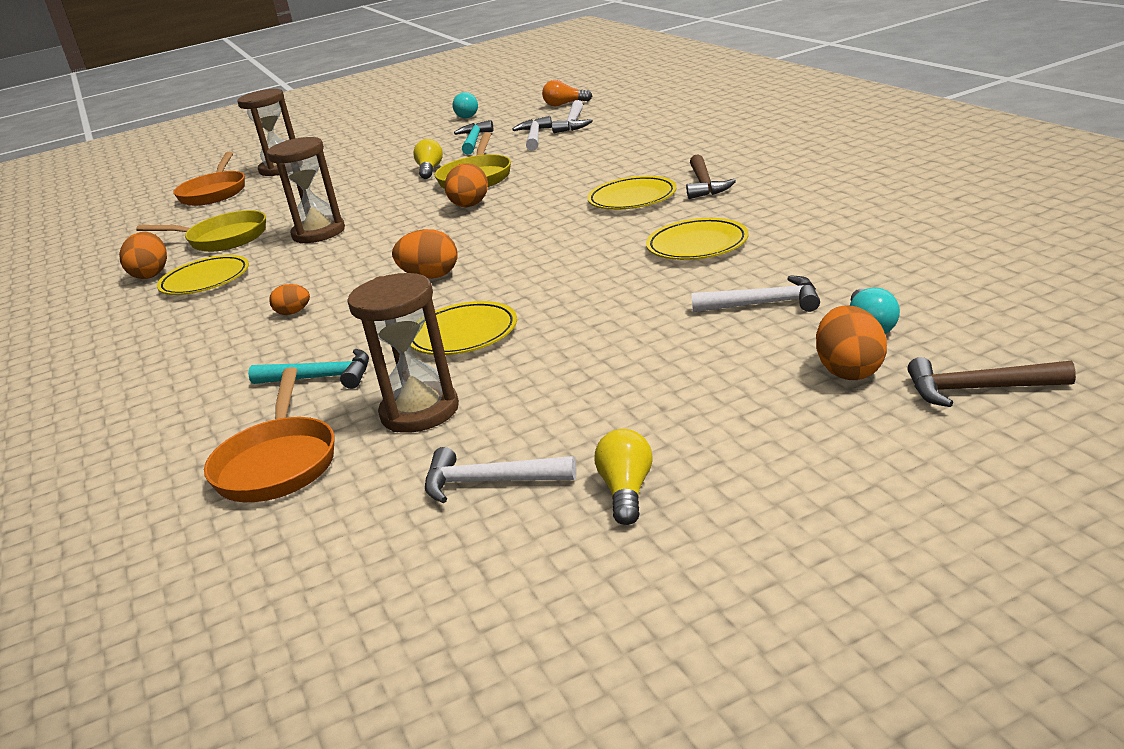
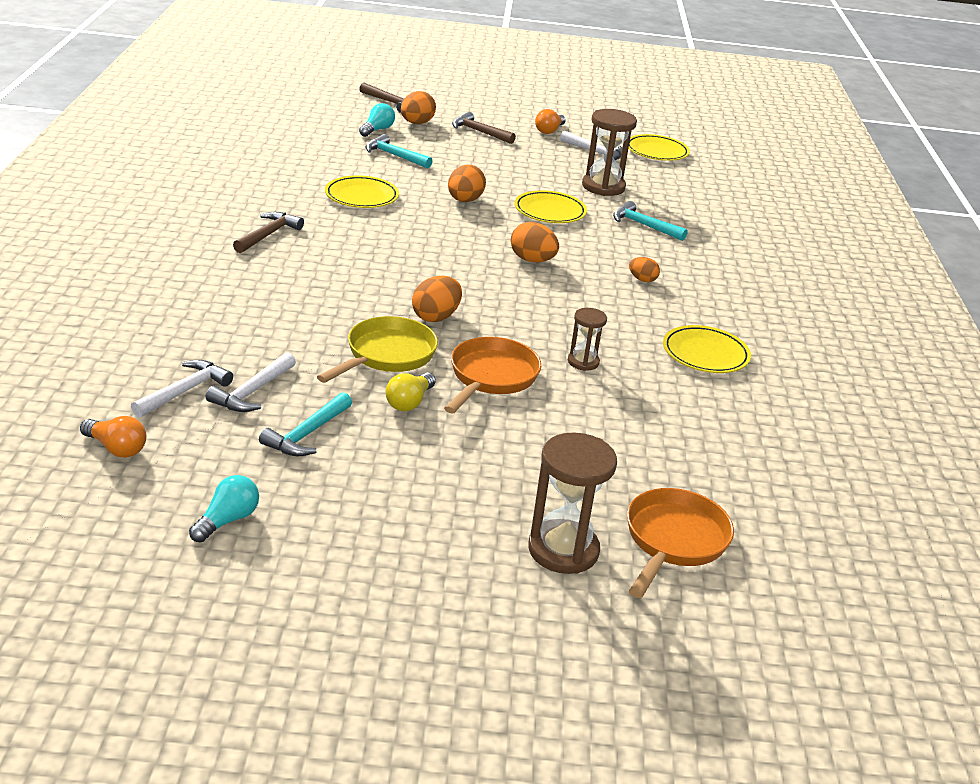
camera: 160 degrees left, 5 degrees up
(151, 274) = (758, 394): orange egg -> orange egg (464, 200)
(223, 239) = (679, 413): yellow pan -> none
(277, 463) = (682, 195): orange pan -> orange pan (491, 377)
(318, 233) = (583, 362): brown hourglass -> brown hourglass, size x0.56
(627, 491) = (549, 131): yellow light bulb -> orange light bulb
(632, 199) = (327, 251): yellow plate -> yellow plate (656, 152)
(734, 412) = (479, 132): none -> brown hammer
(764, 304) = (394, 156): white hammer -> turquoise hammer

